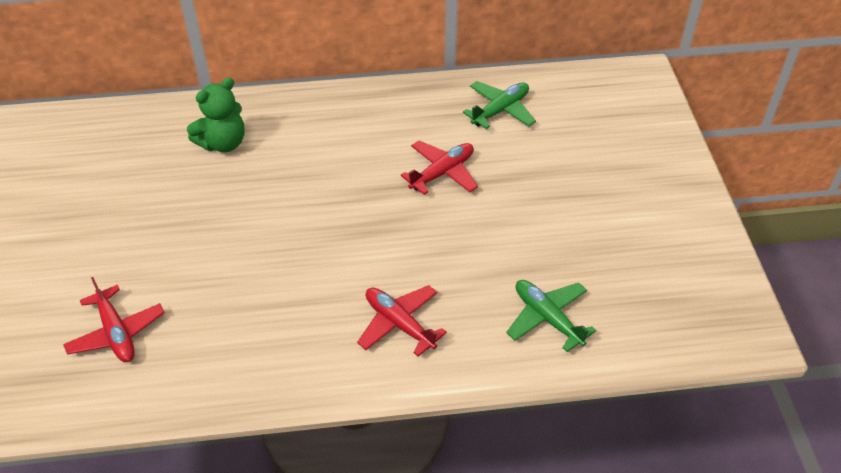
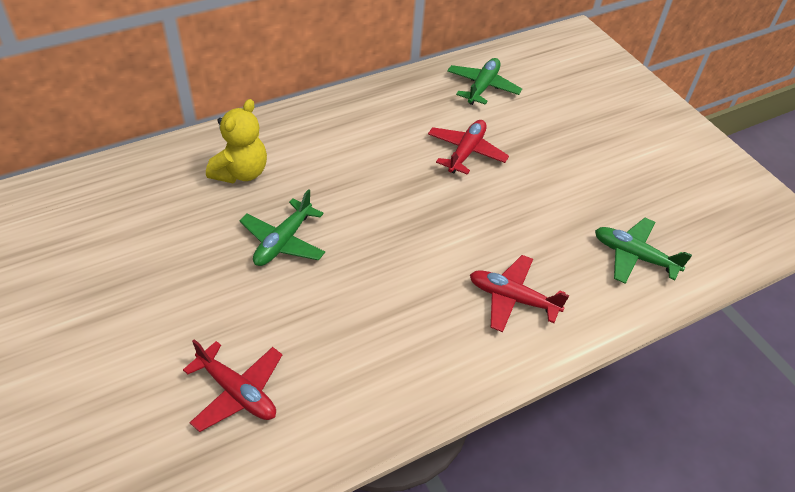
camera: 25 degrees left, 0 degrees up
(223, 143) = (241, 172): green teddy bear -> yellow teddy bear
(224, 215) = (283, 241): none -> green plane

